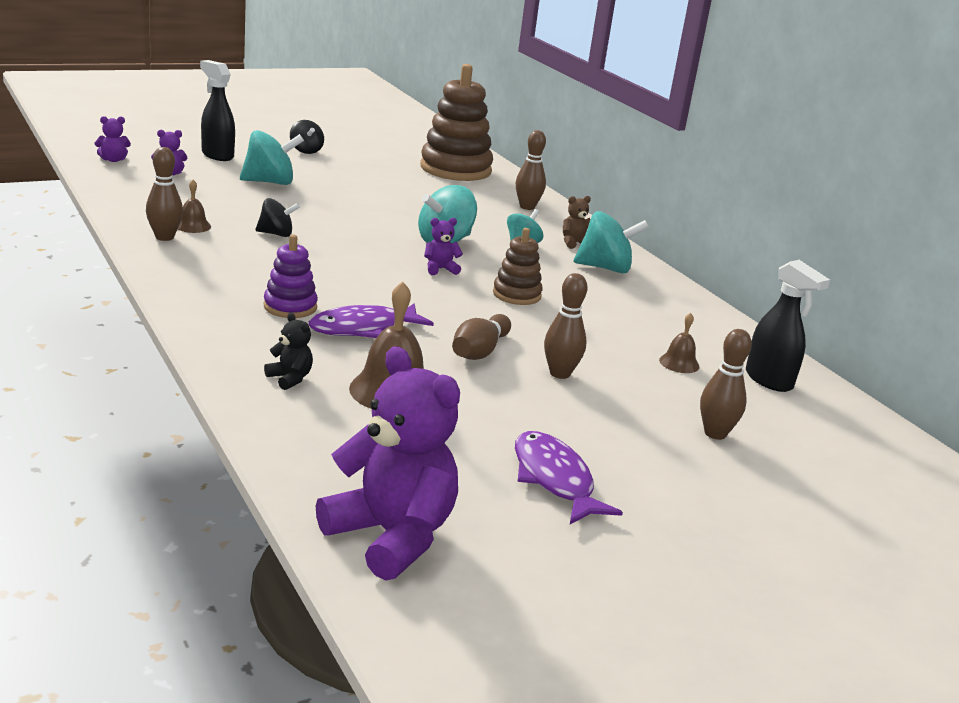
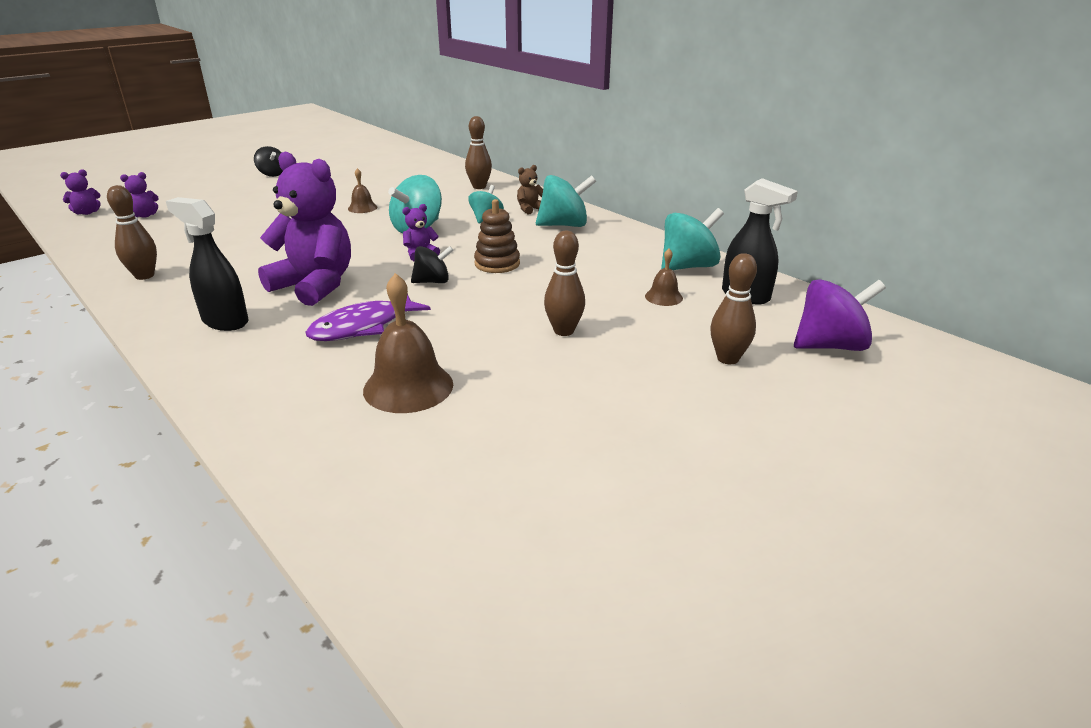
camera: 10 degrees left, 5 degrees up
(193, 226) = (173, 259): brown bell -> brown bell (362, 208)
(217, 155) = (190, 191): black spray bottle -> black spray bottle (225, 321)
(270, 182) = (244, 206): turquoise spinning top -> turquoise spinning top (688, 267)
(276, 234) = (257, 251): black spinning top -> black spinning top (432, 282)
(290, 307) = (284, 320): purple stacking toy -> none
(290, 378) = (298, 398): black teddy bear -> none
(391, 536) = (455, 571): purple teddy bear -> purple teddy bear (315, 285)
(455, 169) = (408, 167): brown stacking toy -> none
(479, 351) = (481, 325): brown bowling pin -> none
(554, 479) = (603, 448): purple fish -> none
(830, 445) = (830, 346): none -> purple spinning top

